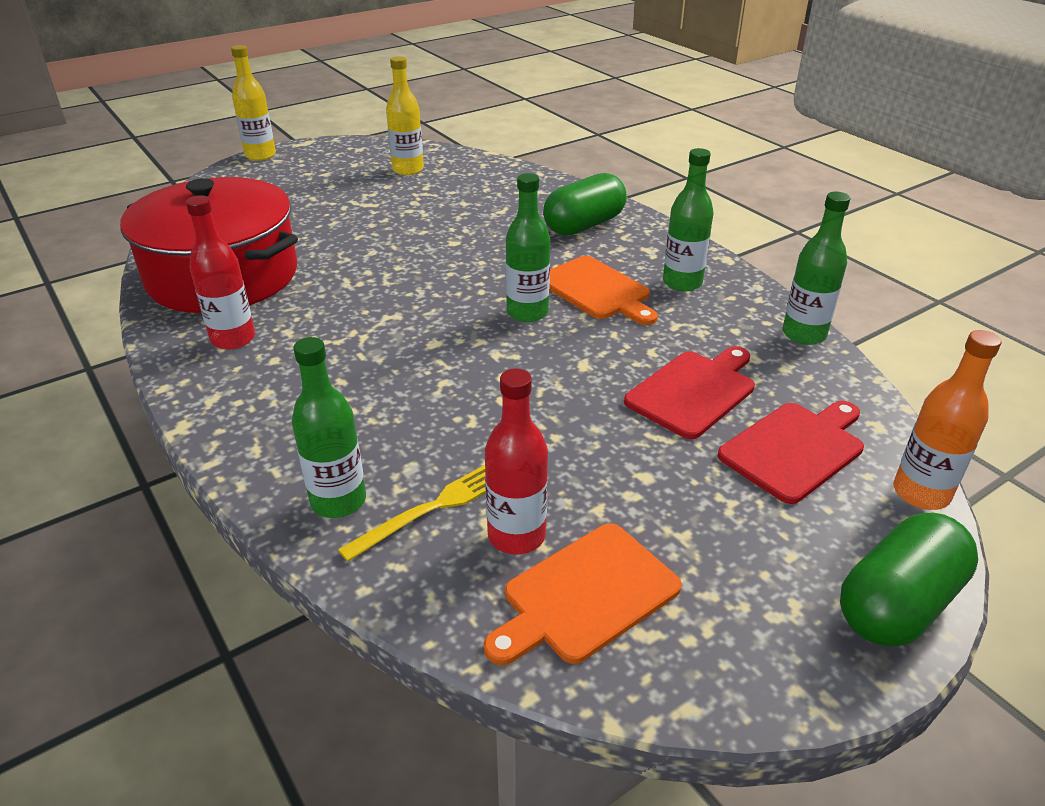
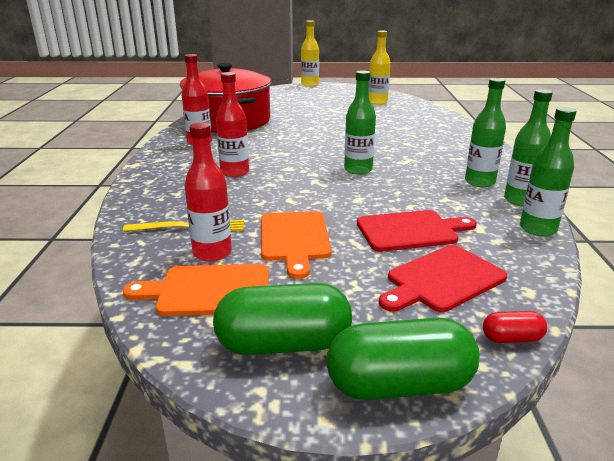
camera: 35 degrees right, 10 degrees down
(338, 501) = (154, 210): green bottle -> green bottle (520, 200)
(368, 380) = (234, 172): none -> red bottle
(584, 225) = (450, 143): green capsule -> green capsule (283, 344)
(597, 290) = (415, 171): orange cutting board -> orange cutting board (294, 239)
(795, 449) = (442, 280): red cutting board -> red cutting board turned 150 degrees clockwise
(921, 493) = (511, 338): orange bottle -> red capsule

